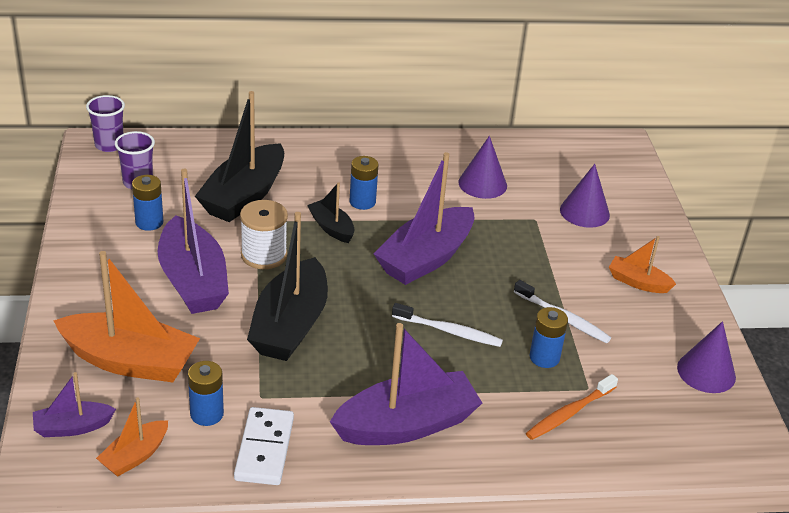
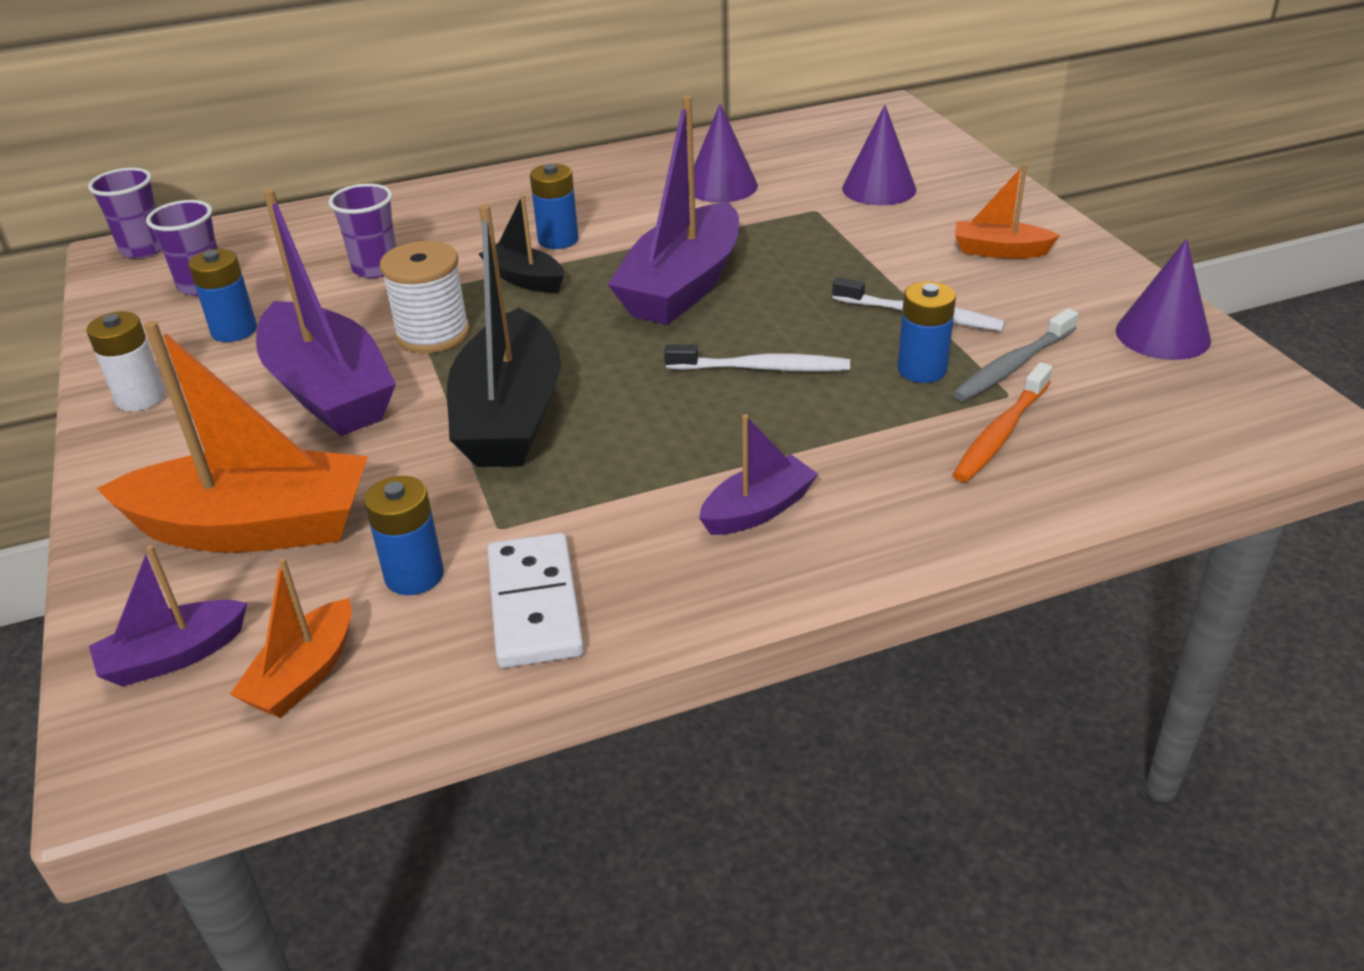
camera: 10 degrees left, 0 degrees up
(86, 257) = (141, 398): none -> white battery
(244, 196) = (375, 268): black boat -> purple cup
(406, 425) = (758, 510): purple boat -> purple boat, size x0.51
(601, 369) = (1013, 366): none -> grey toothbrush

